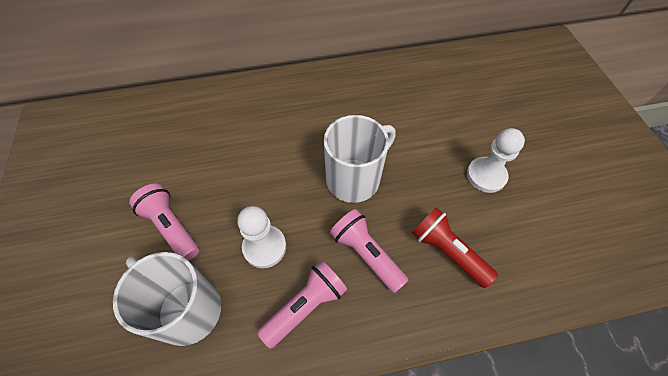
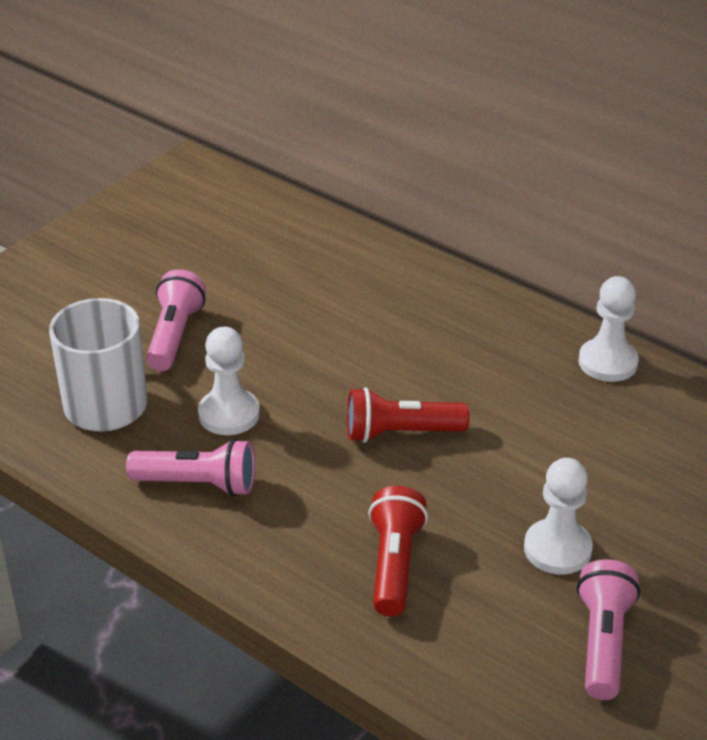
camera: 50 degrees right, 20 degrees down
(354, 179) = (400, 433): white mug -> red flashlight
(366, 254) = (310, 497): pink flashlight -> pink flashlight (603, 642)
(381, 72) = (607, 362): none -> white pawn

